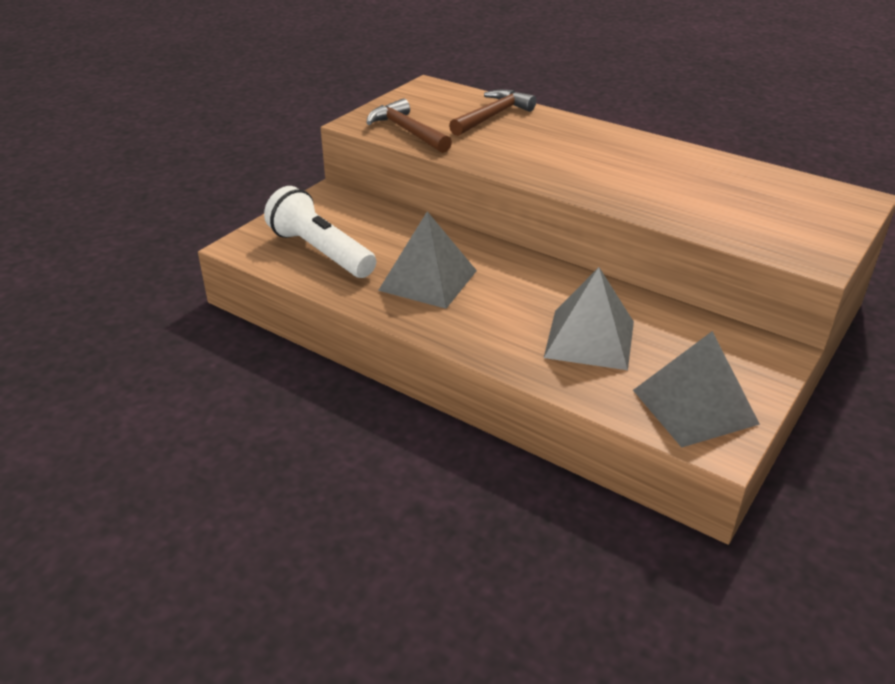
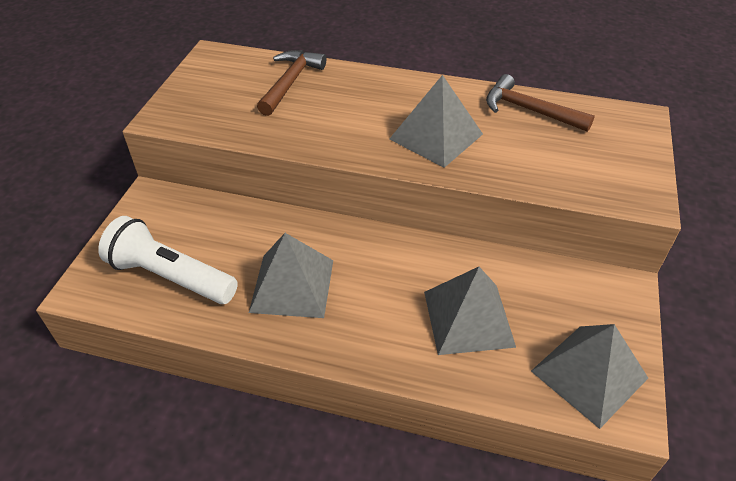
camera: 20 degrees left, 10 degrees up
(407, 131) = (215, 119): brown hammer -> brown hammer (529, 110)
(617, 176) = (436, 136): none -> grey pyramid

